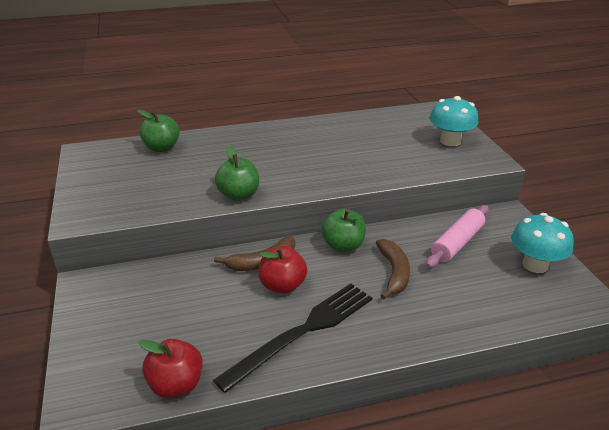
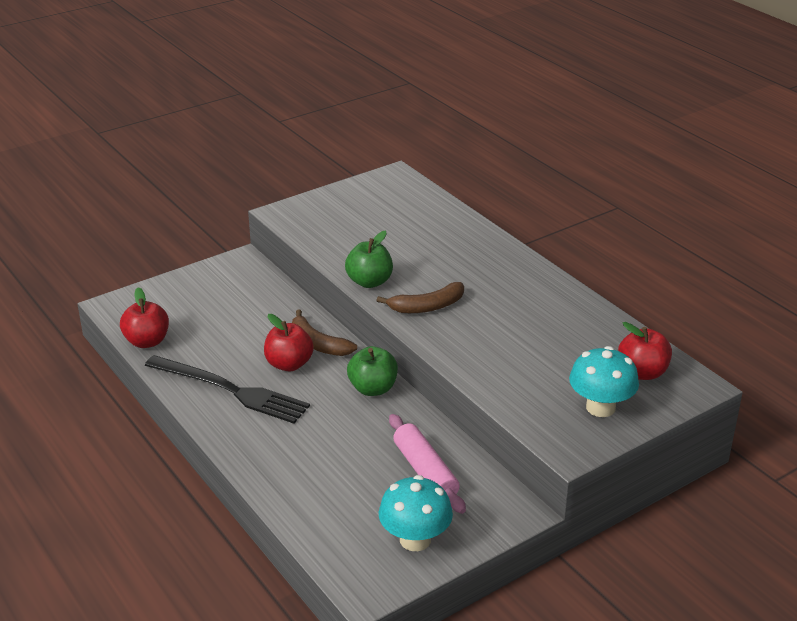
camera: 70 degrees right, 0 degrees up
(162, 148) = (431, 213): green apple -> none
(394, 273) = (344, 431): brown banana -> brown banana (427, 306)
(418, 120) = (642, 372): none -> red apple
(457, 243) = (425, 471): pink rolling pin -> pink rolling pin turned 45 degrees clockwise

